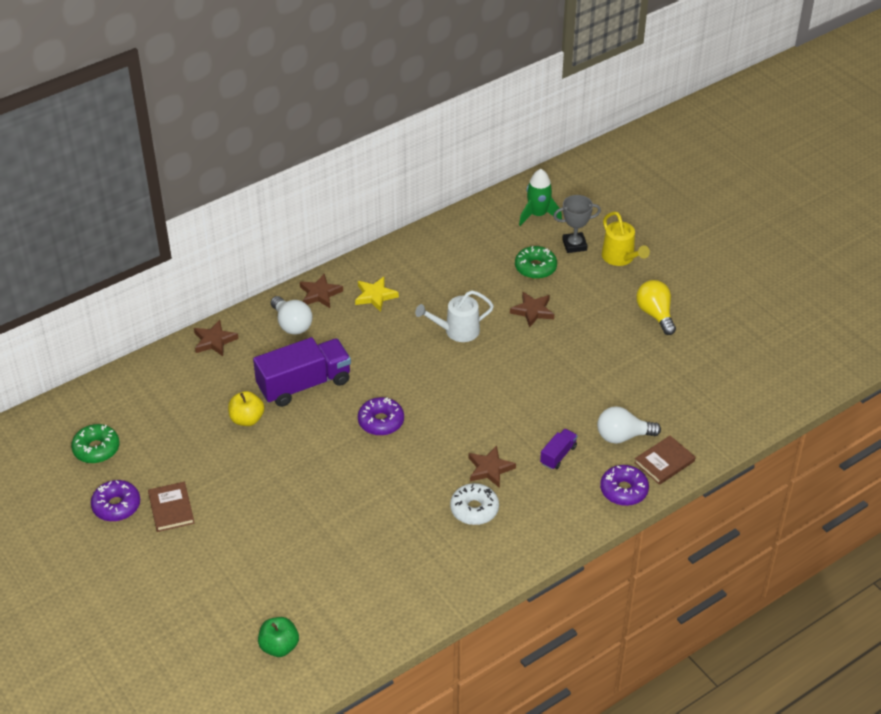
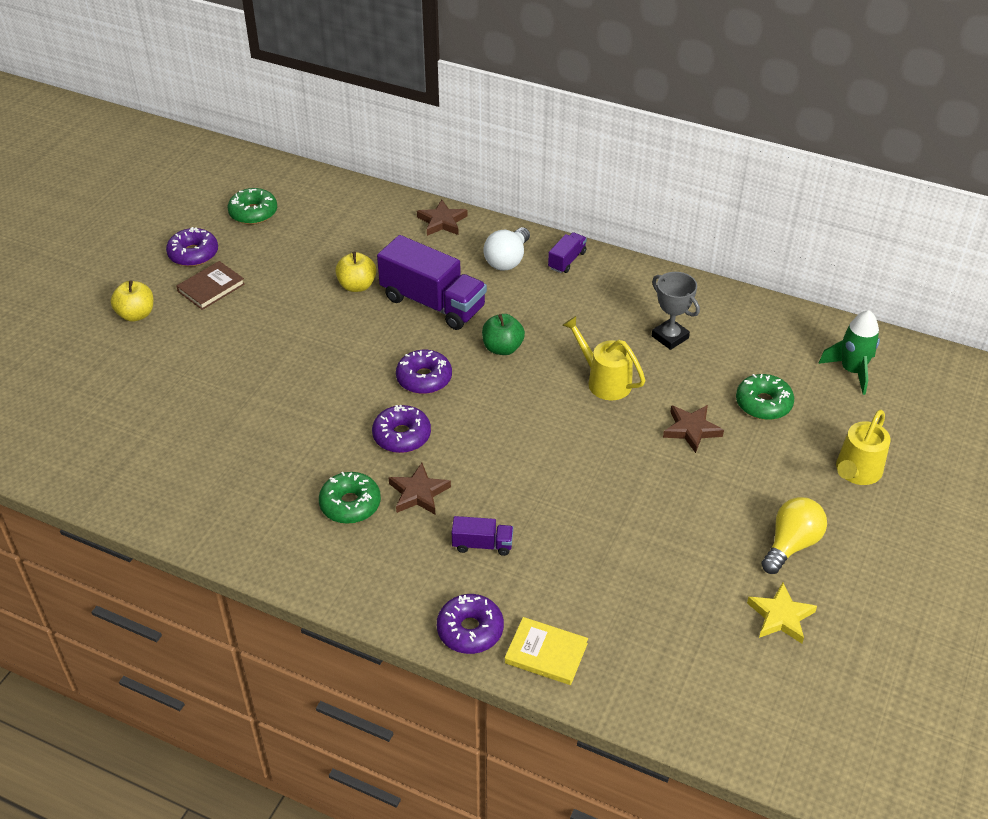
camera: 60 degrees right, 0 degrees up
(163, 568) = (136, 314): none -> yellow apple
(279, 646) = (79, 432): green apple -> green apple (502, 348)
(320, 294) = (567, 260): brown star -> purple truck
(375, 296) = (599, 299): yellow star -> yellow star (780, 616)
(429, 456) = (402, 436): none -> purple donut
(457, 331) = (604, 381): white watering can -> yellow watering can
(474, 509) = (350, 504): white donut -> green donut
(574, 245) = (835, 422): grey trophy -> grey trophy (670, 337)
(622, 436) = (558, 594): white light bulb -> none
(664, 462) = (546, 653): brown book -> yellow book

